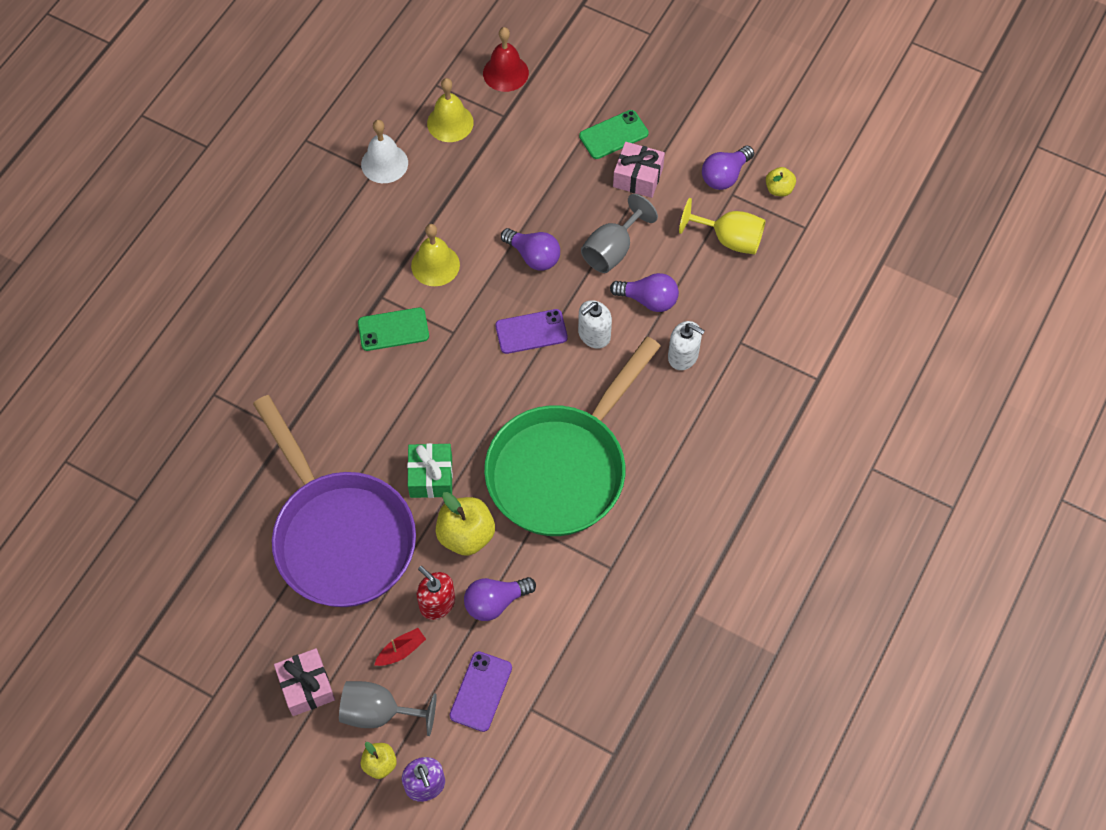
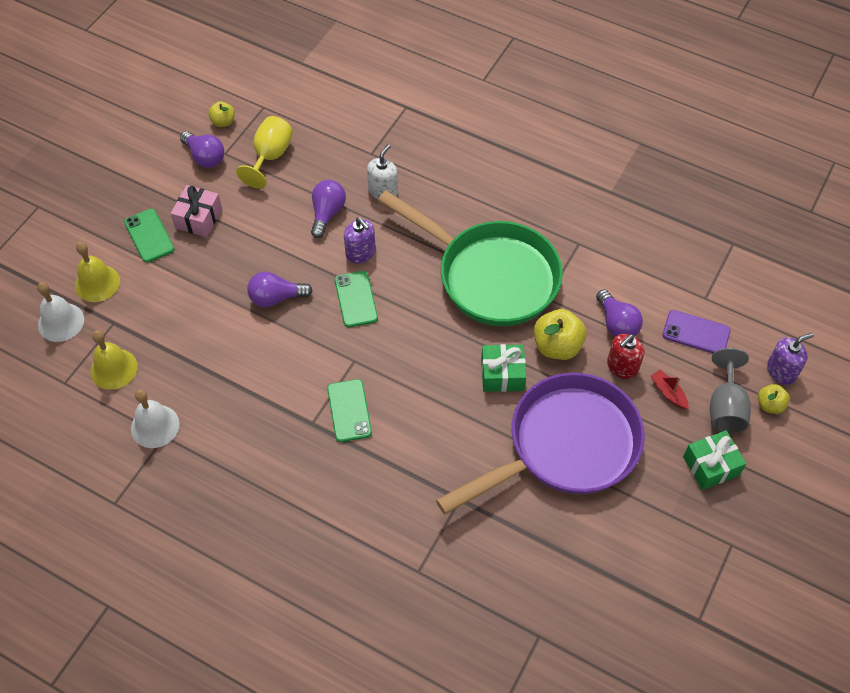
camera: 90 degrees left, 5 degrees down
(306, 686) = (711, 466): pink gift -> green gift
(435, 265) = (279, 377): yellow bell -> yellow bell (97, 283)
(505, 73) = (61, 322): red bell -> white bell
(531, 332) = (356, 299): purple phone -> green phone
(533, 256) = (276, 298): purple light bulb -> purple light bulb turned 135 degrees counterclockwise
(594, 335) = (360, 253): white soap dispenser -> purple soap dispenser
(612, 250) = (274, 238): grey goblet -> none

